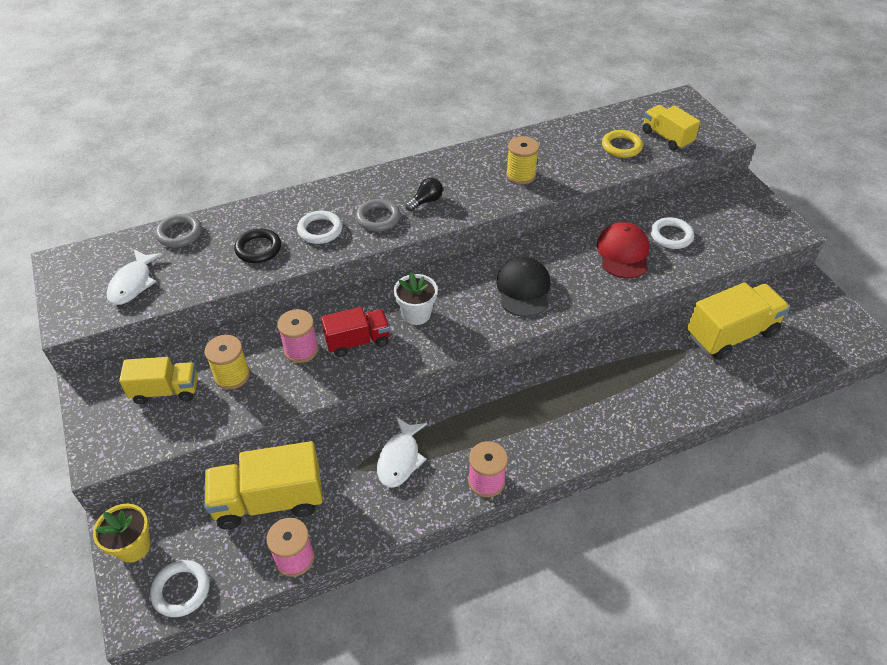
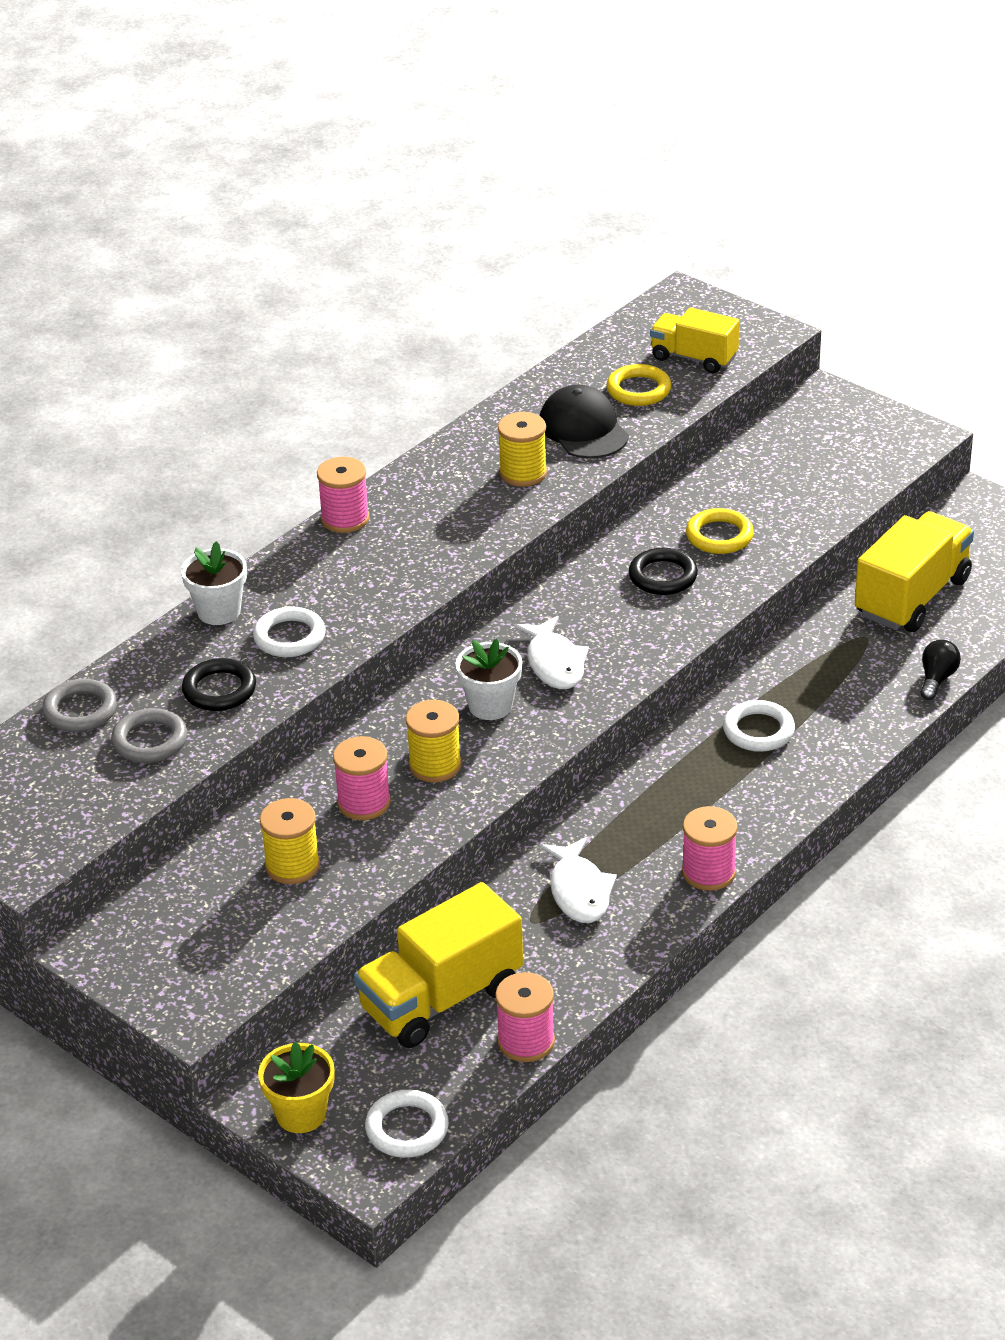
camera: 25 degrees left, 10 degrees down
(133, 283) = (73, 793): white fish -> white fish (554, 663)
(166, 390) = (214, 915): yellow truck -> none
(296, 201) = (219, 611): none -> white flower pot
(358, 341) = (435, 765): red truck -> yellow spool
(378, 218) = (361, 594): grey ring -> grey ring (150, 741)
(403, 169) = (345, 519): none -> pink spool
(426, 201) = (413, 550): black light bulb -> black light bulb (937, 679)
(523, 289) = (615, 626): black cap -> black cap (583, 429)
(572, 267) = (663, 576): none -> black ring
(623, 253) = (719, 536): red cap -> yellow ring
(671, 236) = (770, 493): white ring -> white ring (758, 731)

